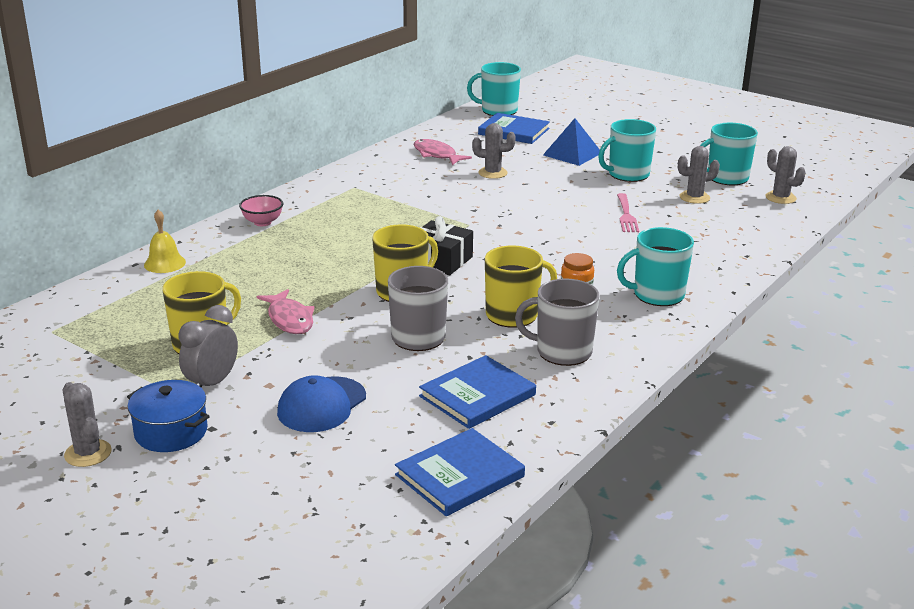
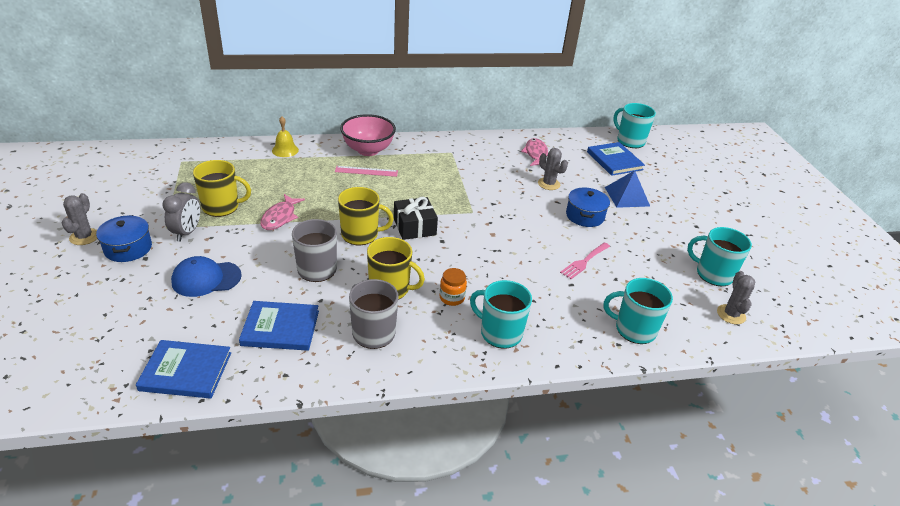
camera: 40 degrees right, 10 degrees up
(212, 383) = (187, 232): grey clock -> grey clock turned 120 degrees clockwise
(262, 222) = (368, 150): pink bowl -> pink bowl, size x1.84
(299, 240) = (366, 171): none -> pink ruler
(566, 183) = (585, 216): none -> blue pot
(627, 174) = (640, 232): turquoise mug -> turquoise mug (634, 329)
(694, 197) = (659, 276): grey cactus -> none

